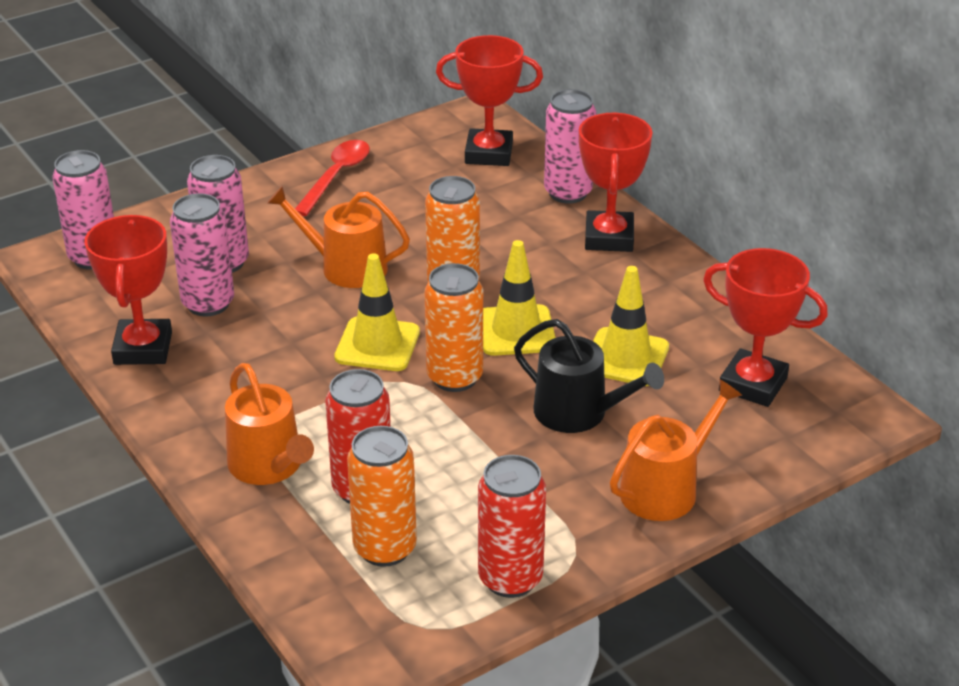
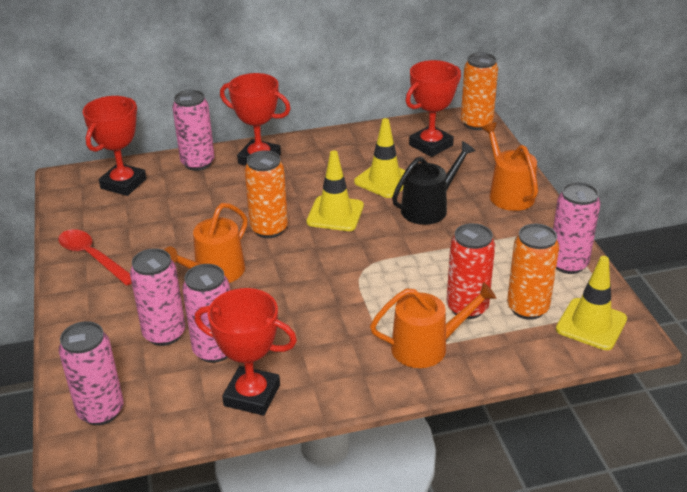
camera: 70 degrees left, 0 degrees up
(377, 345) = (316, 274): yellow traffic cone -> yellow traffic cone (591, 324)
(455, 377) = (370, 248): orange can -> orange can (476, 123)
(510, 579) = (568, 264): red can -> pink can

